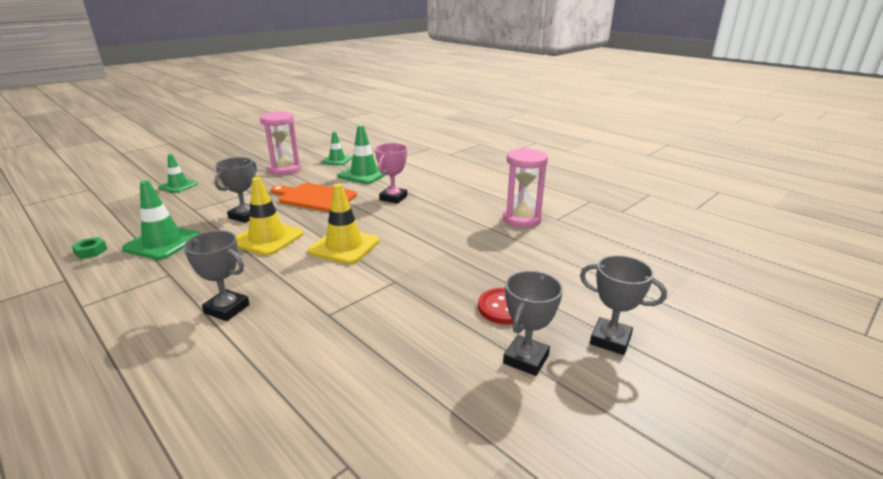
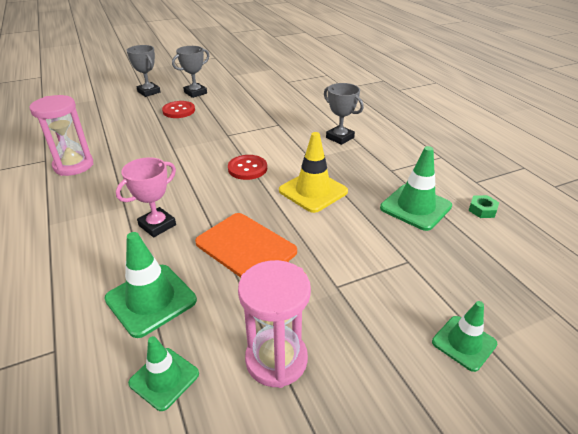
camera: 160 degrees left, 10 degrees up
(245, 216) = (338, 231): grey trophy -> none
(344, 246) = (247, 168): yellow traffic cone -> red button

